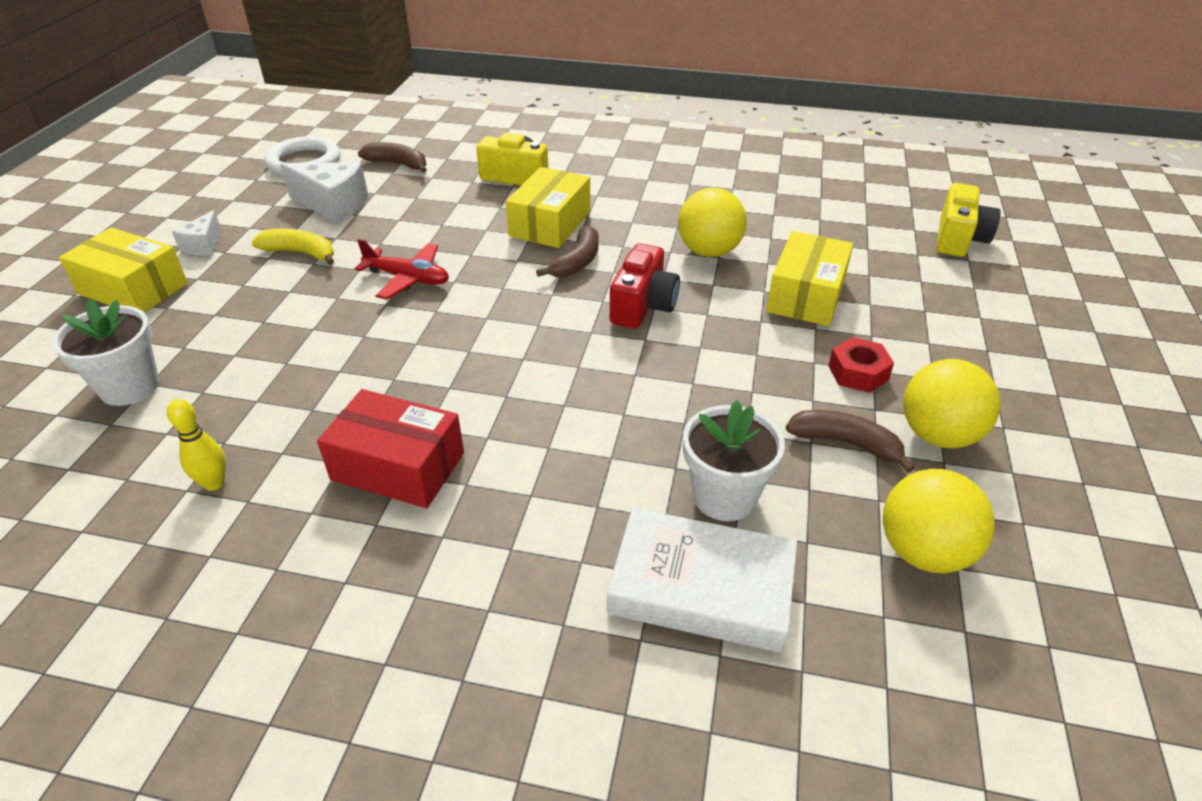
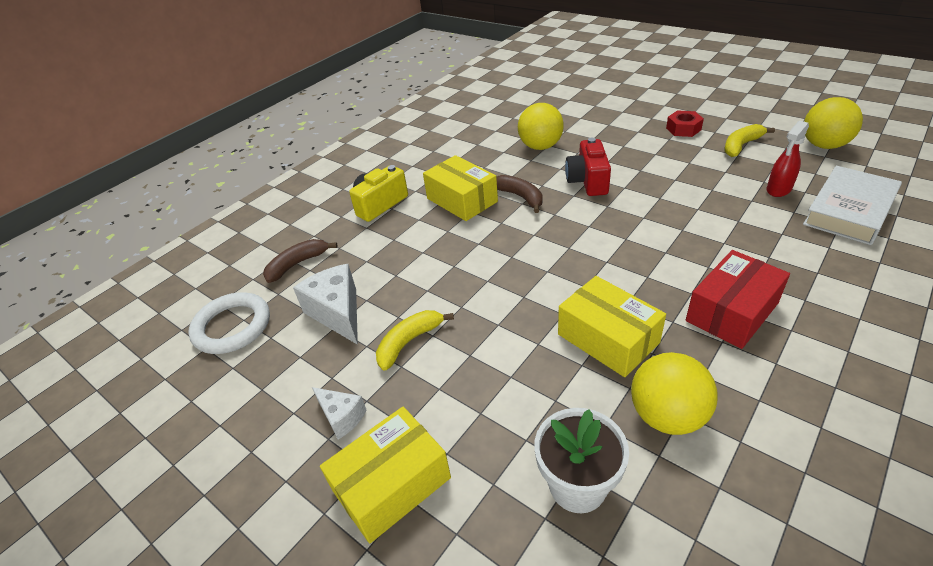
camera: 60 degrees left, 0 degrees up
(214, 483) = (735, 421): yellow bowling pin -> none
(333, 205) = (338, 313): white cheese -> white cheese turned 75 degrees counterclockwise
(408, 279) = (493, 280): red plane -> none
(643, 306) = (588, 181): red camera -> red camera turned 135 degrees counterclockwise
(724, 496) = (778, 189): white flower pot -> red spray bottle
(806, 295) = (605, 127): yellow box -> yellow box (608, 338)
(846, 443) = (741, 146): brown banana -> yellow banana
(938, 435) = (740, 121): yellow ball -> yellow ball (667, 416)
(958, 239) = (575, 75): yellow camera -> none

